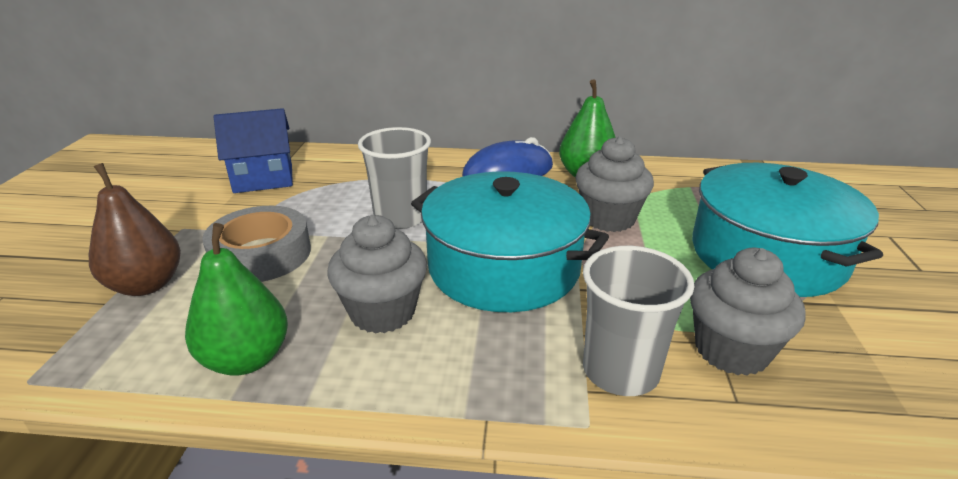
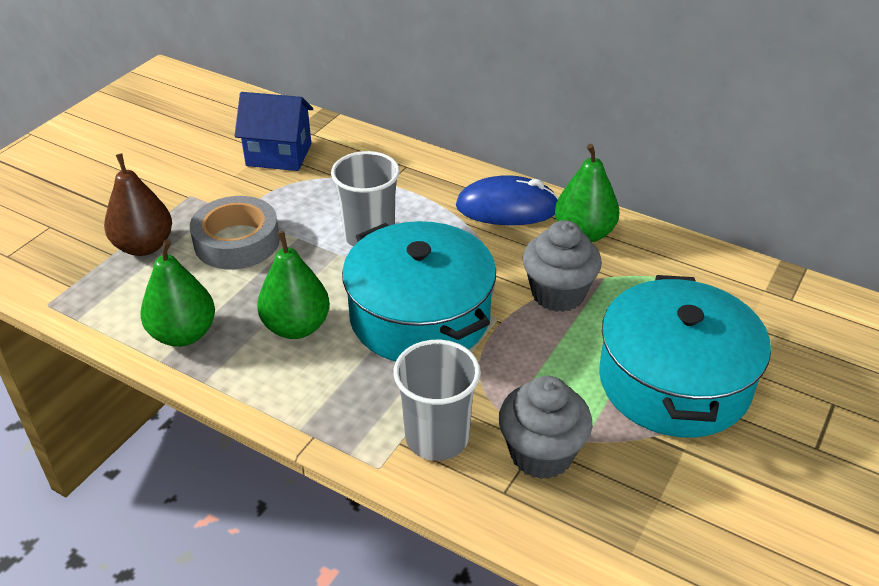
camera: 25 degrees right, 10 degrees up
(382, 312) = (296, 327): grey cupcake -> green pear

